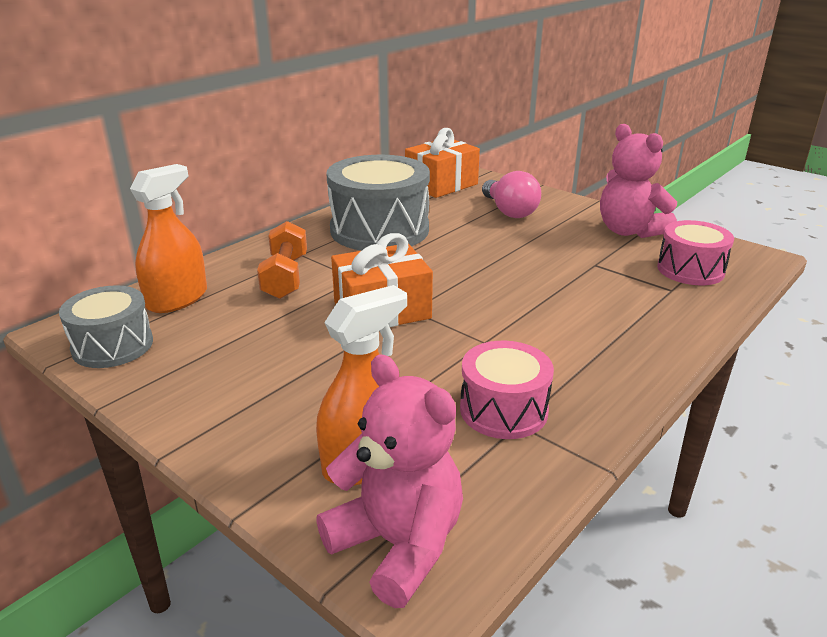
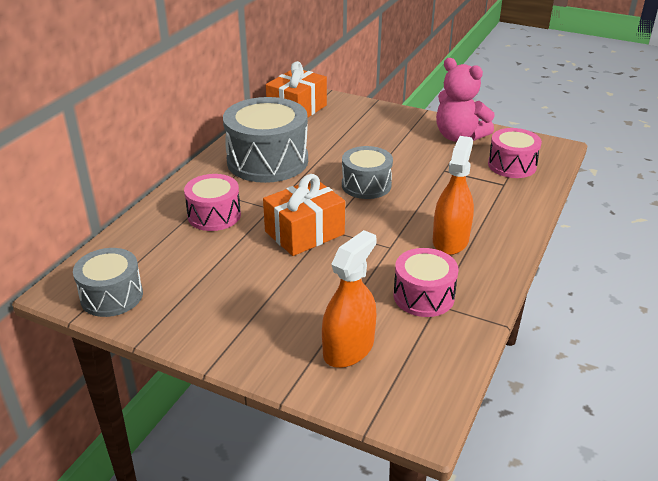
camera: 15 degrees left, 5 degrees up
(177, 299) = (137, 248): orange spray bottle -> orange spray bottle (450, 240)
(285, 277) = (214, 215): orange dumbbell -> pink drum
(398, 544) = (395, 397): pink teddy bear -> none
(486, 268) = (366, 185): none -> grey drum
(509, 211) = (362, 129): pink light bulb -> none

